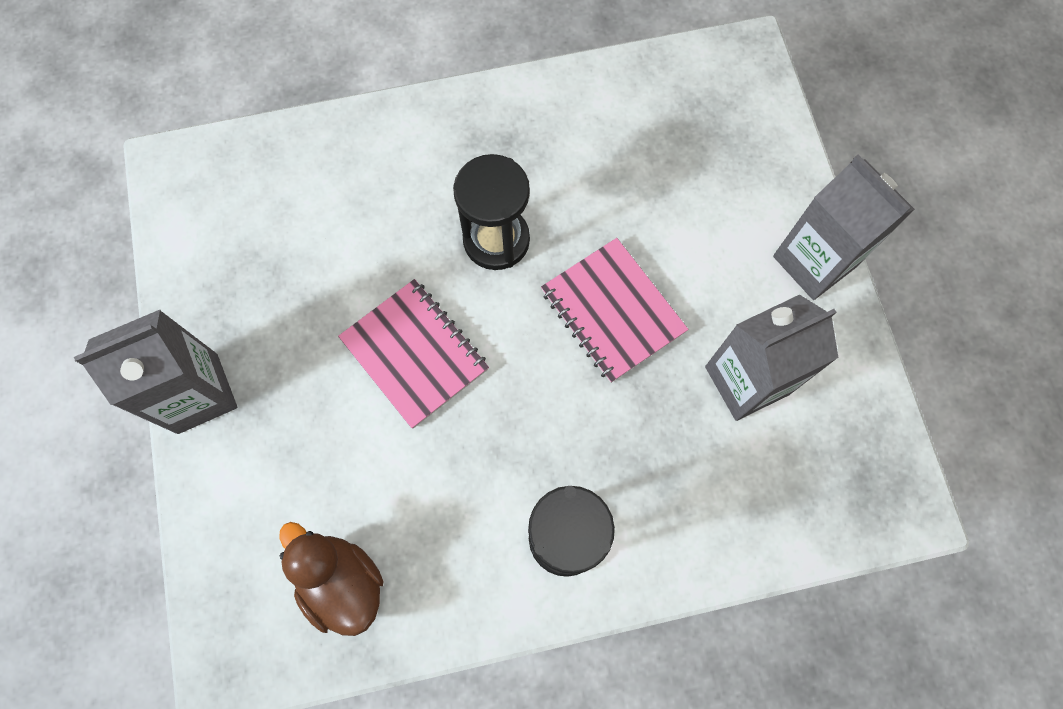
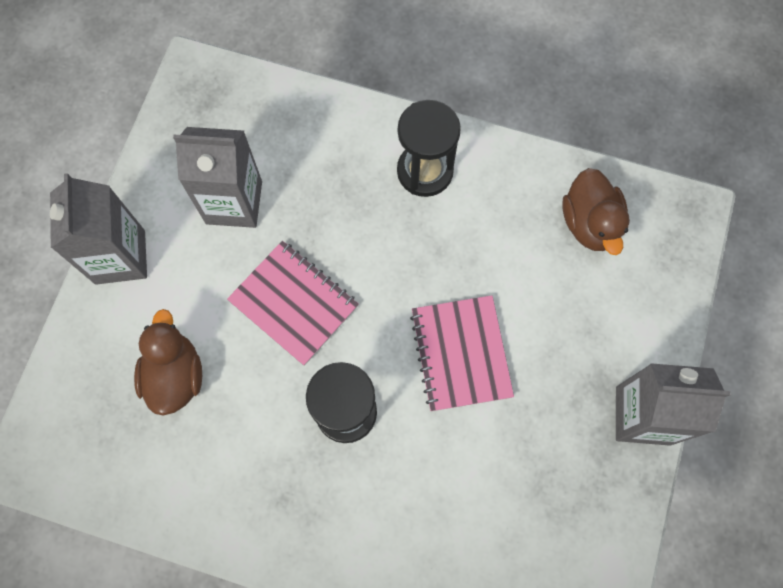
camera: 150 degrees left, 0 degrees up
(612, 311) = (294, 303): pink notebook -> pink notebook turned 45 degrees counterclockwise
(677, 186) = (175, 375): none -> brown duck

